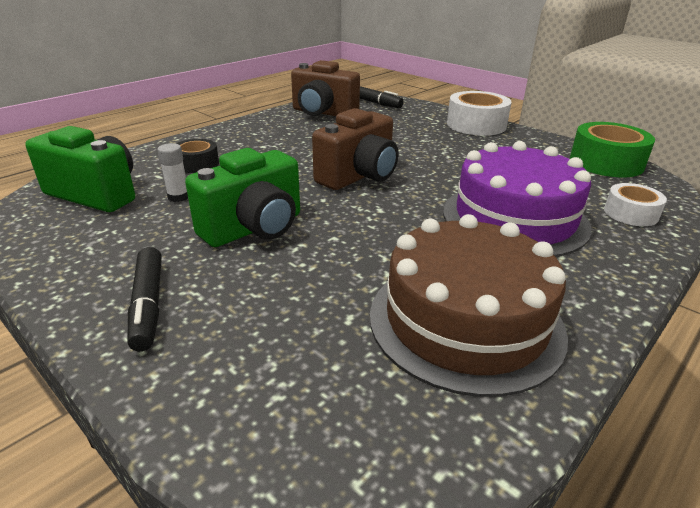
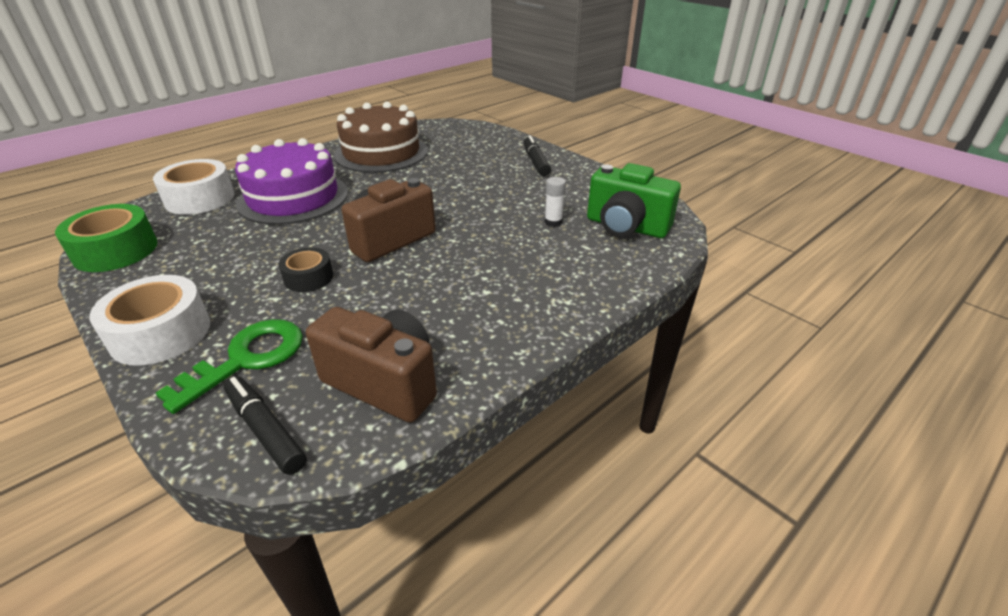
camera: 175 degrees left, 5 degrees up
(197, 164) = (554, 261): black tape -> black tape (308, 277)
(254, 228) = (486, 196): green camera -> none
(408, 118) = (247, 359): none -> green key
(630, 213) = (200, 198): white tape -> white tape, size x1.68

